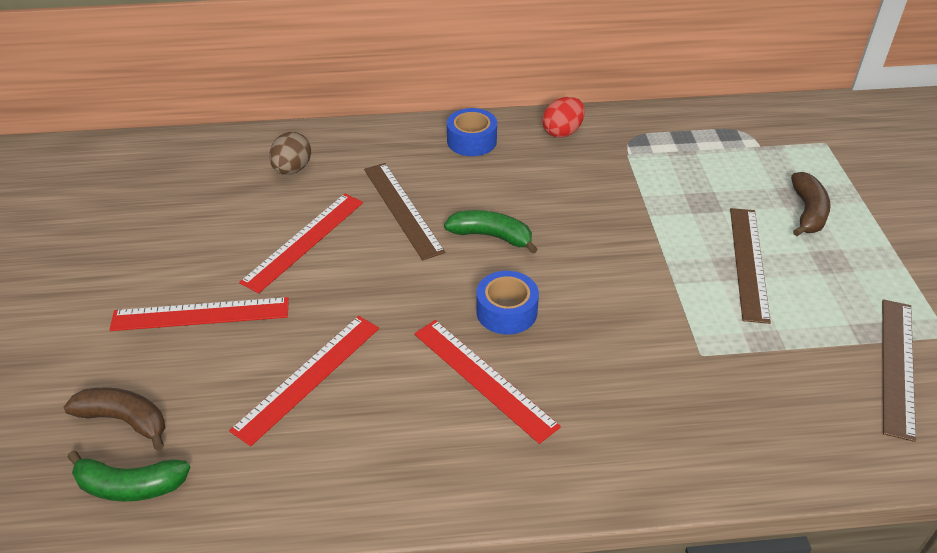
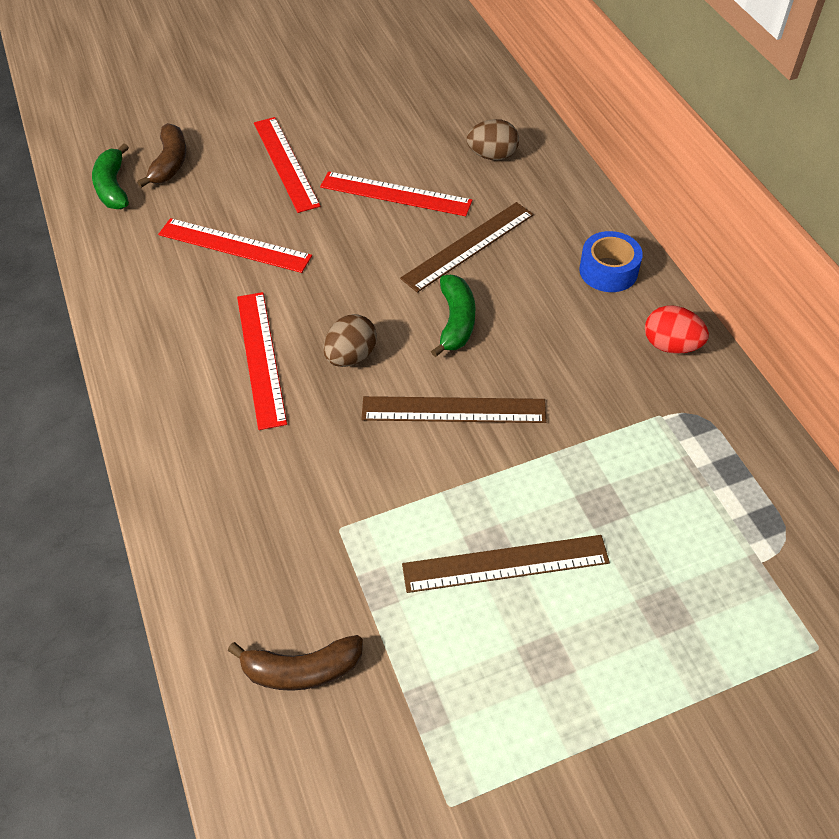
camera: 75 degrees right, 10 degrees up
(484, 378) = (261, 358): red ruler -> red ruler turned 45 degrees counterclockwise
(506, 311) = (351, 356): blue tape -> brown egg
(808, 212) = (636, 628): brown banana -> brown banana (302, 670)
(897, 366) = (376, 737): brown ruler -> brown ruler (453, 410)

